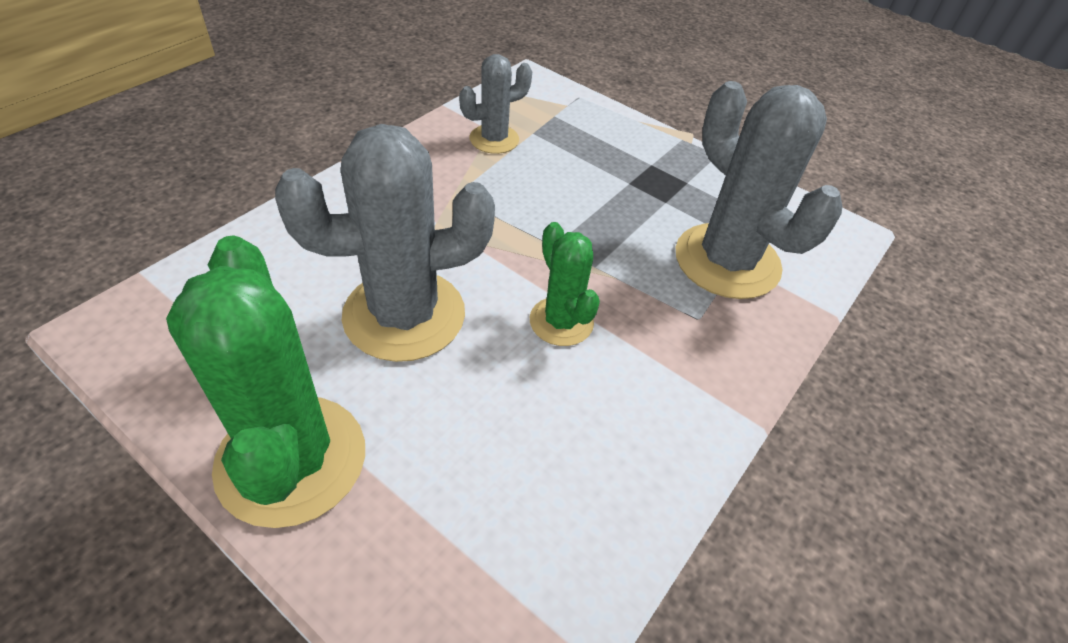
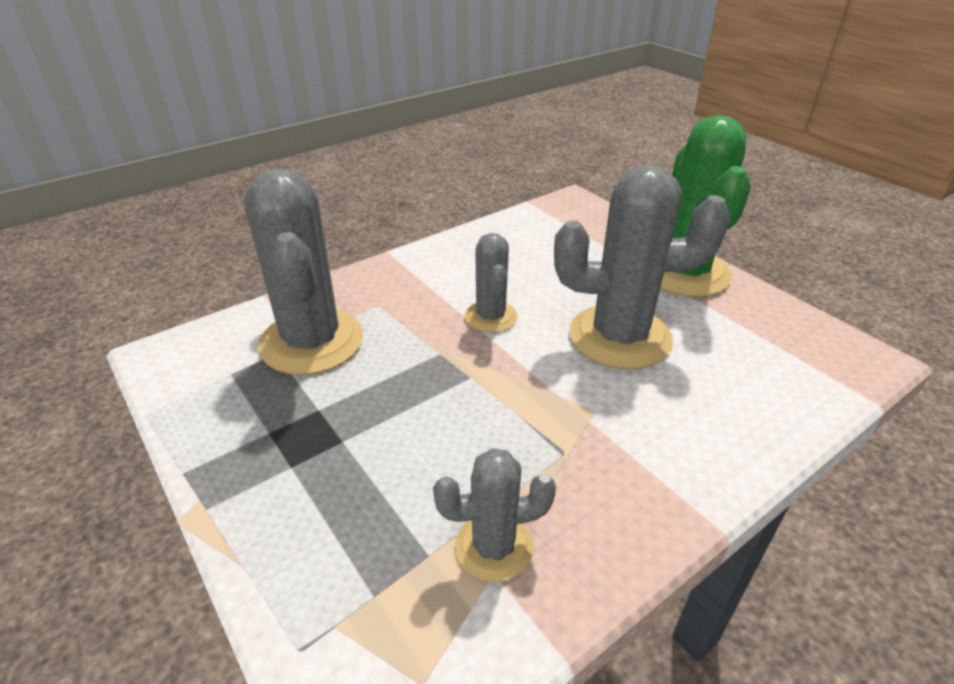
camera: 160 degrees left, 10 degrees down
(561, 321) = (491, 317): green cactus -> grey cactus

